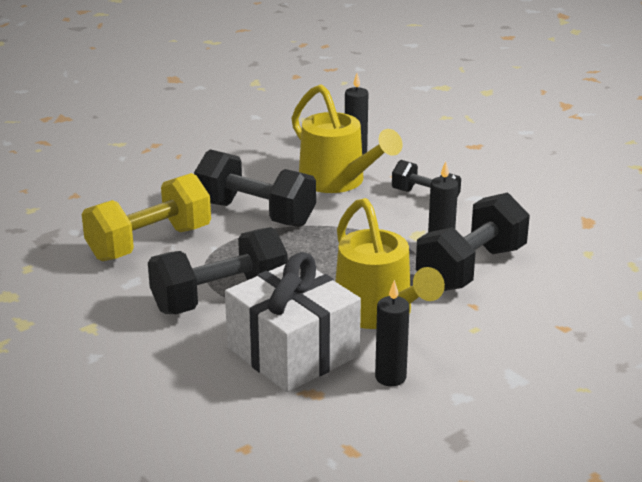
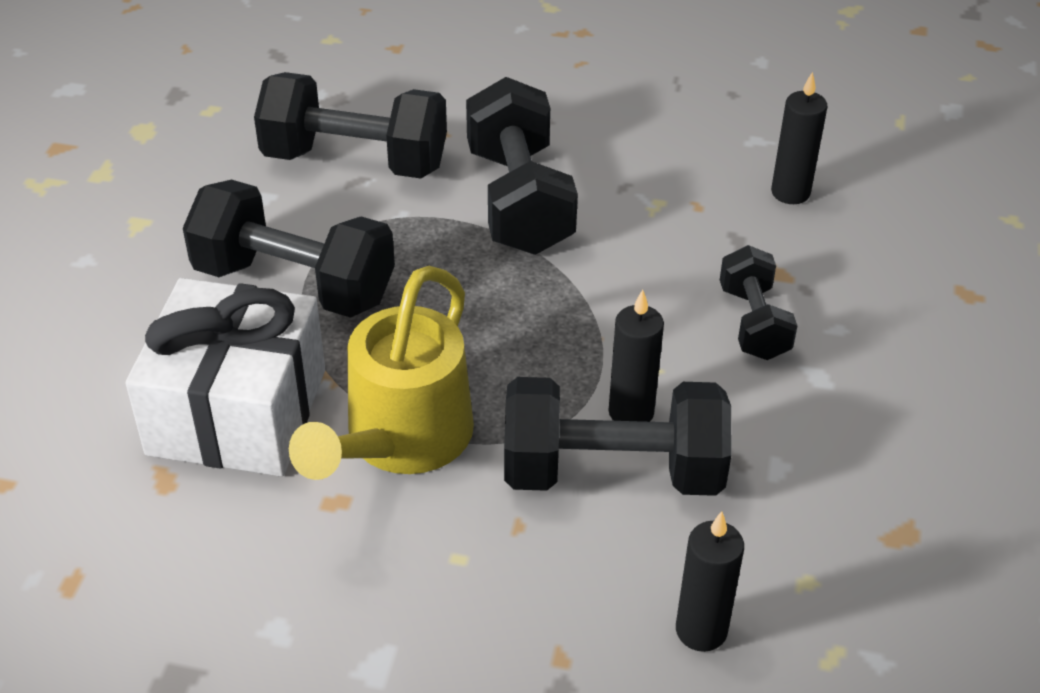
camera: 50 degrees right, 15 degrees up
(149, 243) = (355, 161): yellow dumbbell -> black dumbbell
(338, 182) = (688, 223): yellow watering can -> none
(390, 377) = (261, 534): black candle -> black candle (701, 630)

